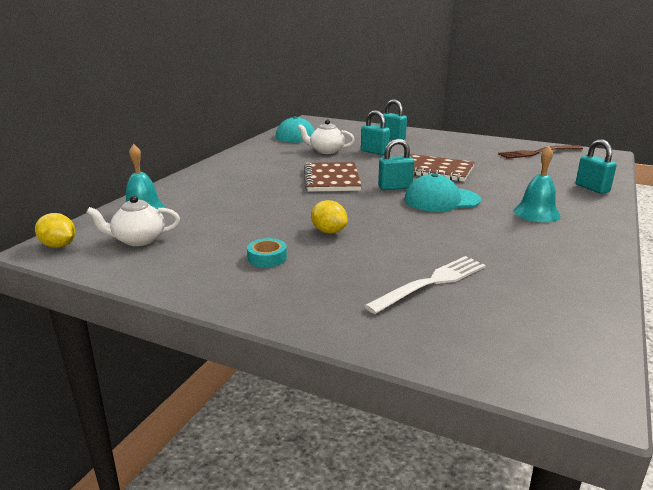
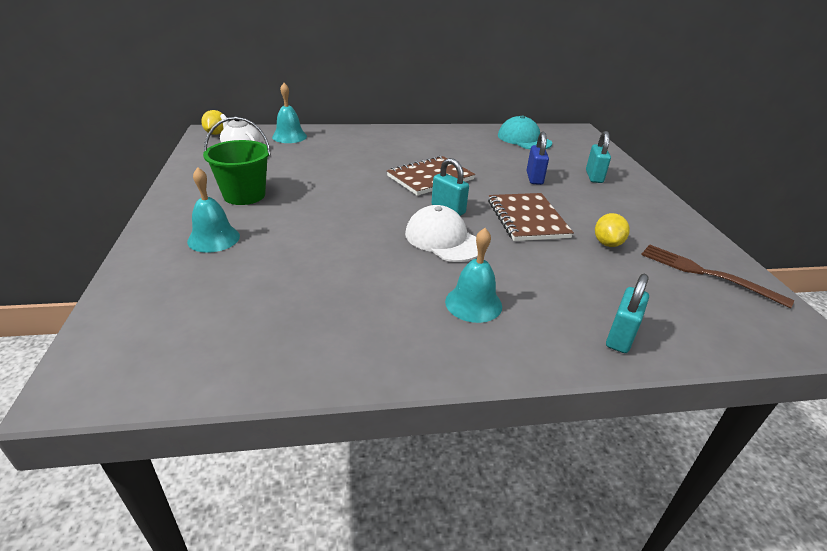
camera: 55 degrees right, 10 degrees up
(267, 258) = (244, 195): turquoise tape -> green bucket
(326, 151) = (501, 158): white teapot -> none
(328, 231) = (312, 205): yellow lemon -> yellow lemon (607, 243)
(351, 288) = (213, 238): none -> turquoise bell
(374, 152) = (534, 178): turquoise padlock -> blue padlock
(432, 282) = (245, 271): white fork -> none
(441, 200) = (443, 239): turquoise cap -> white cap

